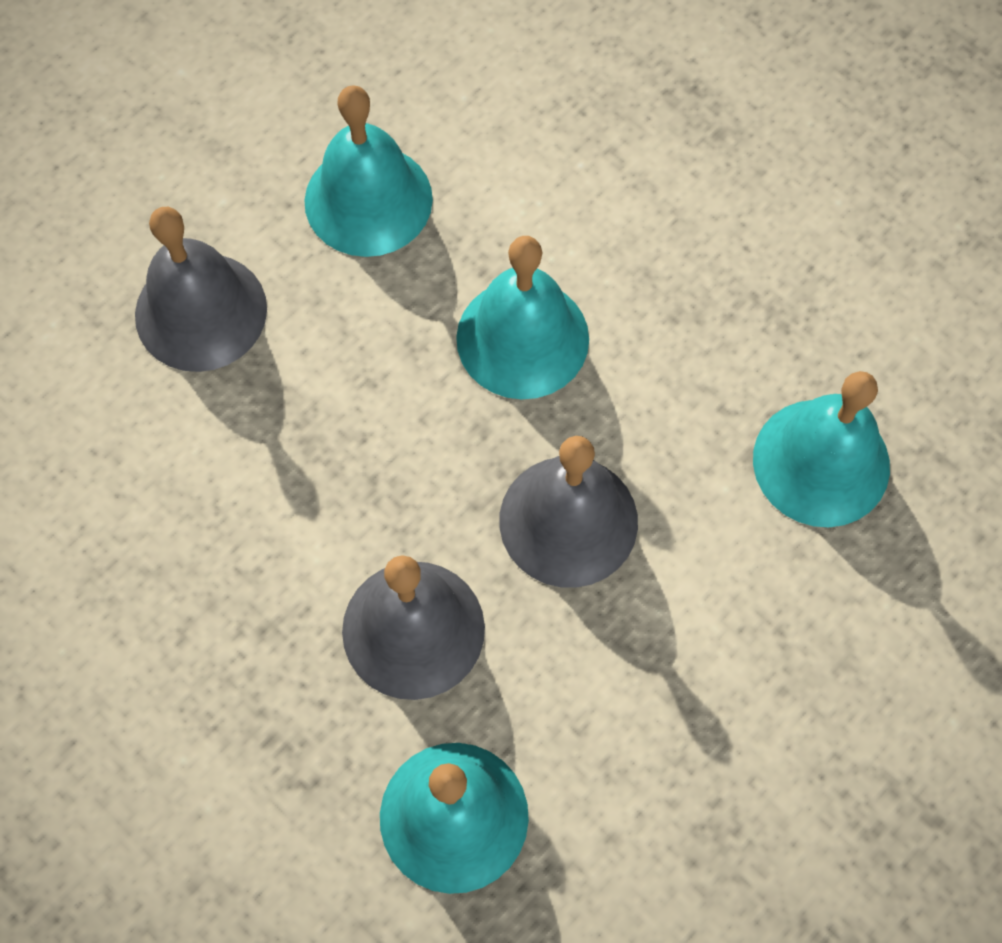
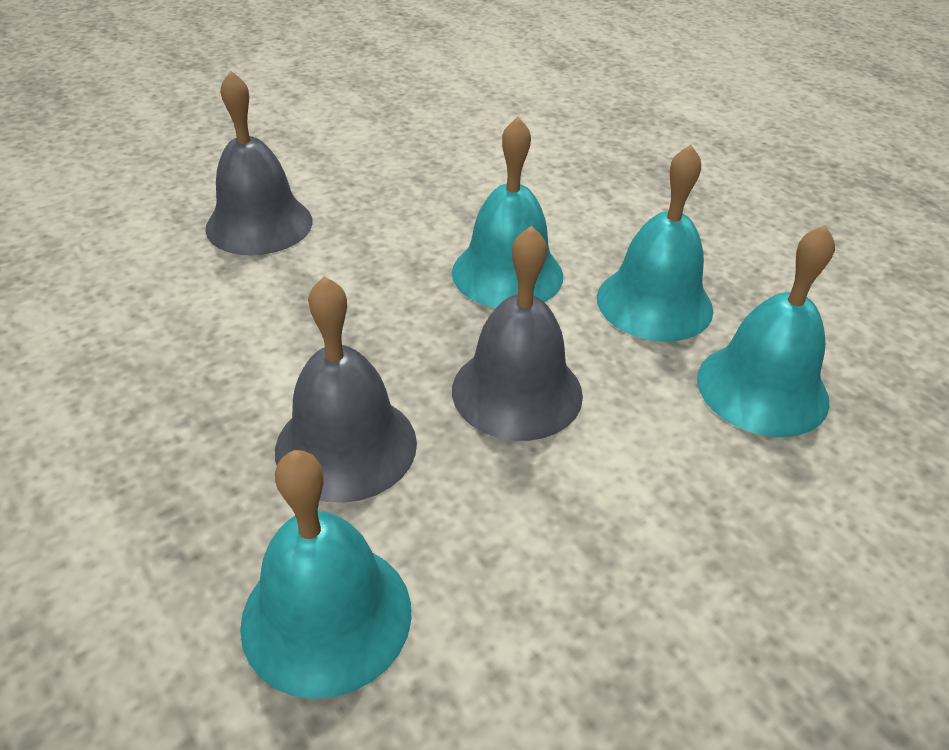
camera: 10 degrees right, 25 degrees down
(368, 200) = (411, 188): turquoise bell -> turquoise bell (654, 303)

